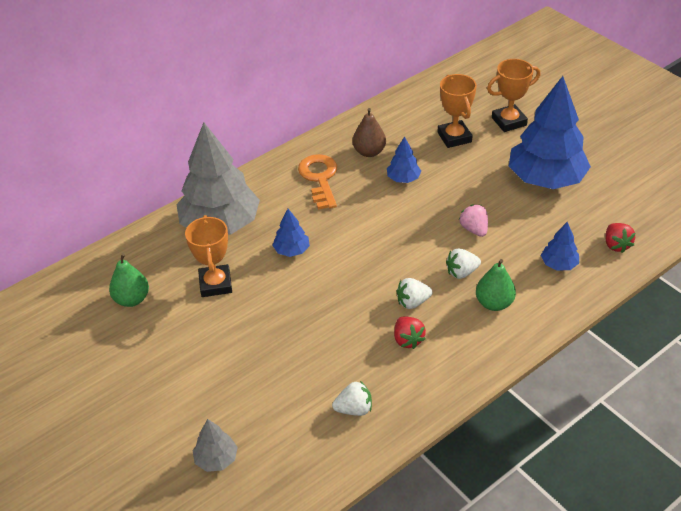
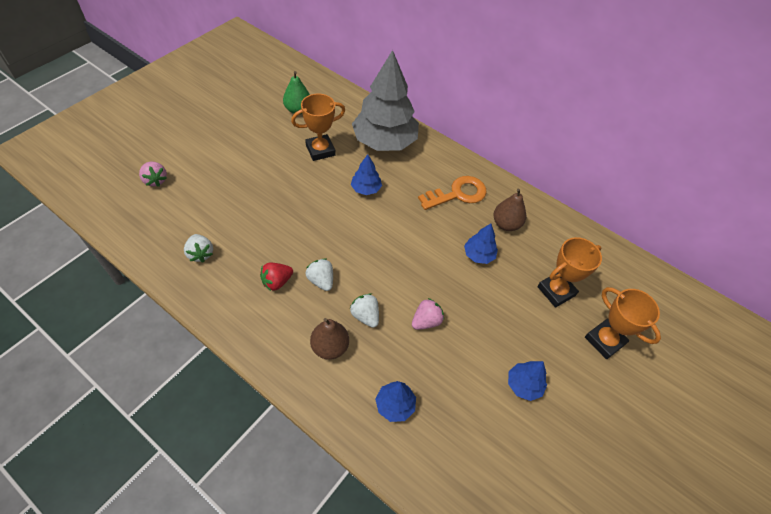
camera: 70 degrees right, 10 degrees up
(216, 459) = (155, 180): grey tree -> pink strawberry
(494, 303) = (330, 347): green pear -> brown pear
(546, 179) = (524, 385): blue tree -> blue tree, size x0.44
(616, 245) = (438, 467): red strawberry -> none

